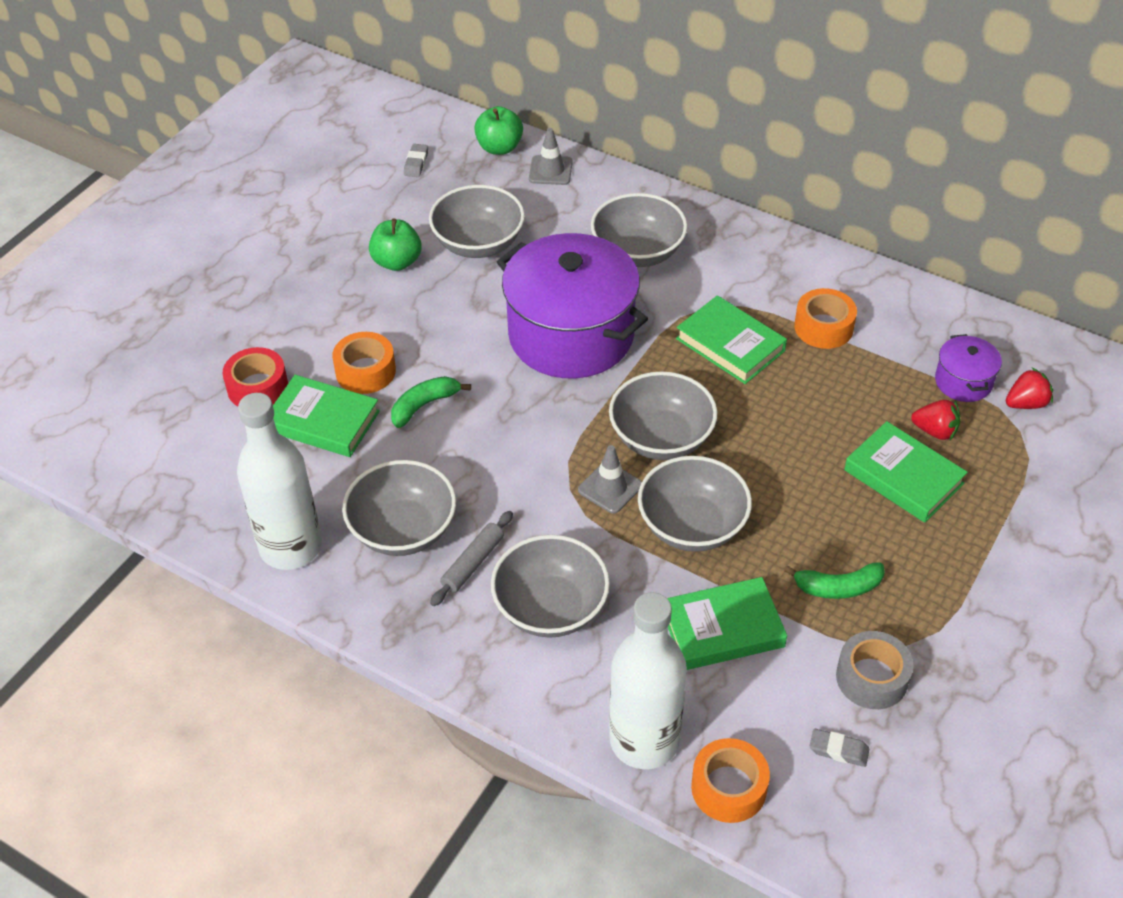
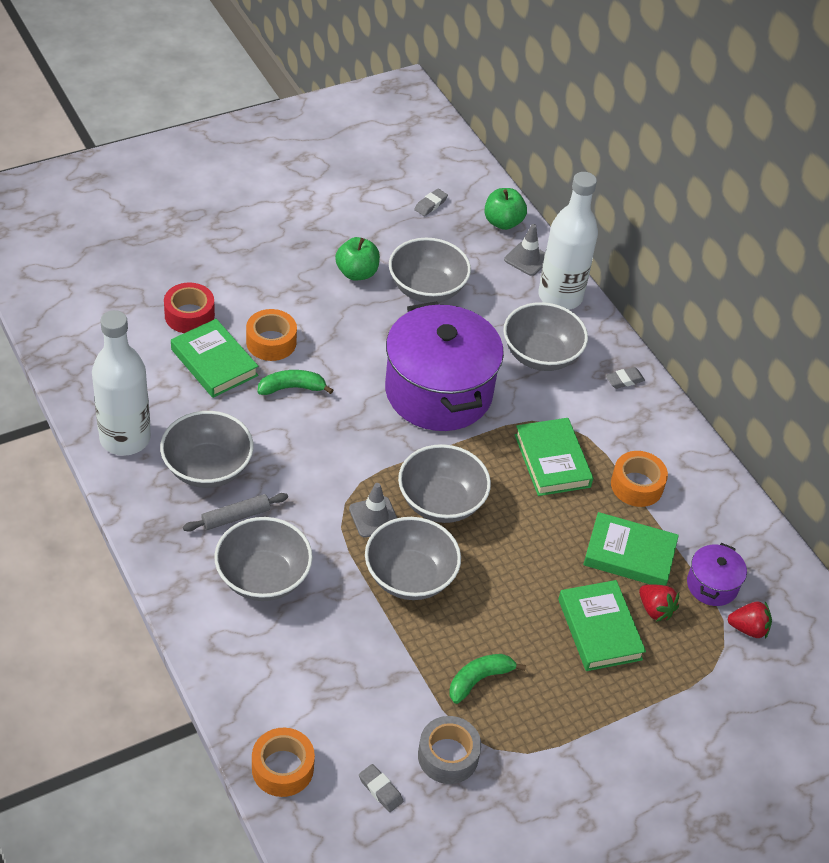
camera: 25 degrees right, 0 degrees up
(644, 740) = (252, 703): white bottle -> white bottle (560, 296)
(722, 628) = (370, 660): green book -> green book (629, 554)
(732, 237) = (624, 380): none -> grey eraser
(838, 587) = (479, 680): green banana -> green banana turned 120 degrees clockwise

